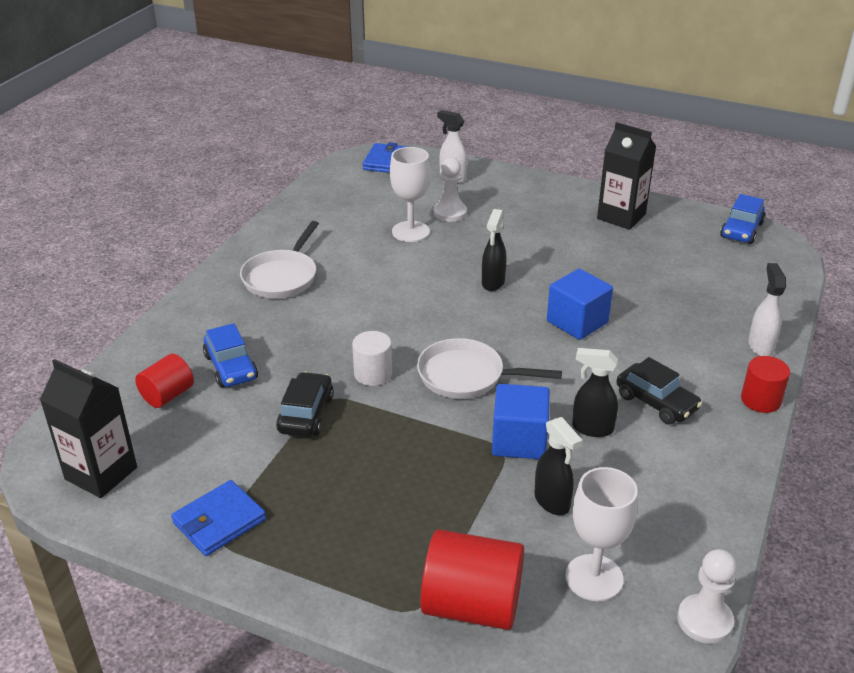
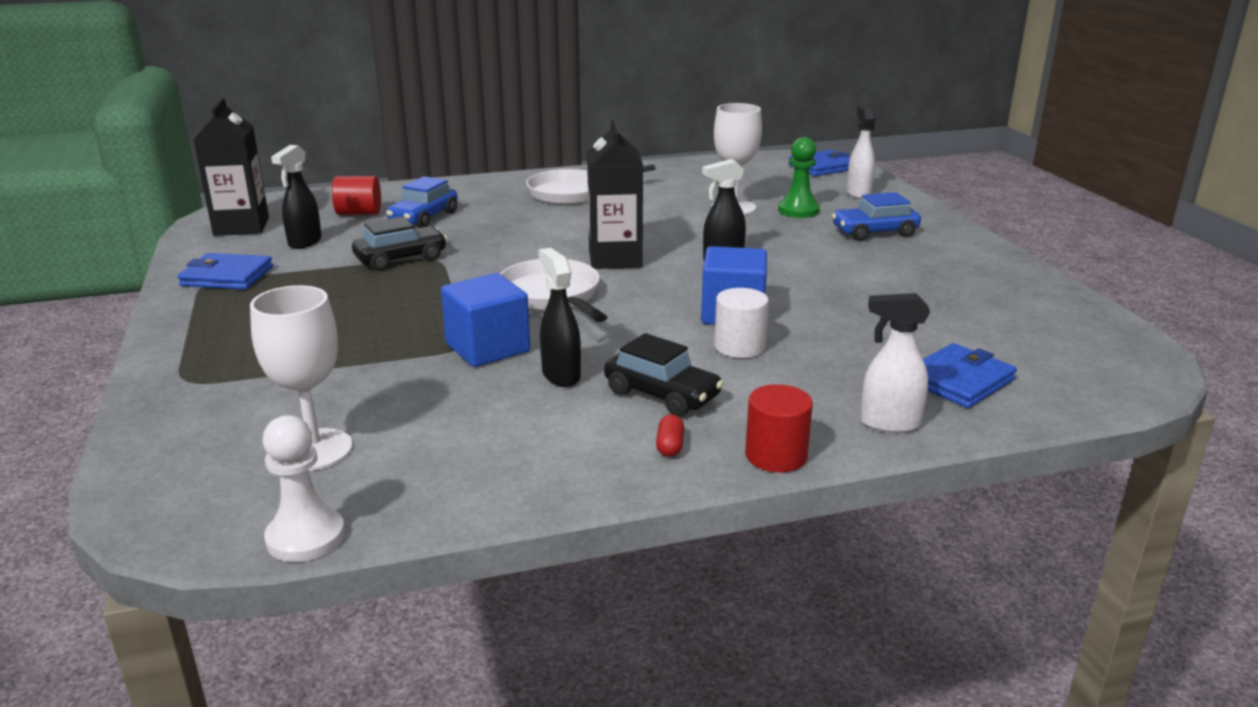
camera: 50 degrees right, 10 degrees down
(373, 374) = (494, 262): white cylinder -> white cylinder (739, 347)
(450, 213) = (798, 210): white pawn -> green pawn
(472, 605) = (214, 403): red cylinder -> none
(552, 502) = (411, 392): black spray bottle -> black spray bottle (304, 242)
(621, 216) = (975, 275): black carton -> black carton (615, 259)
(656, 402) = (662, 395): black car -> black car turned 60 degrees counterclockwise
(719, 430) = (670, 446): none -> red capsule
(736, 299) = (959, 381): none -> blue wallet
(741, 230) = (1114, 341): blue car -> blue car (874, 232)
(760, 346) = (888, 424): white spray bottle -> white spray bottle turned 135 degrees counterclockwise

